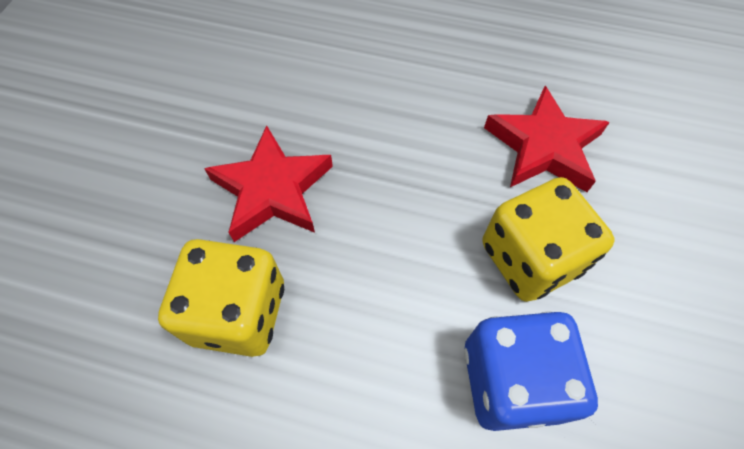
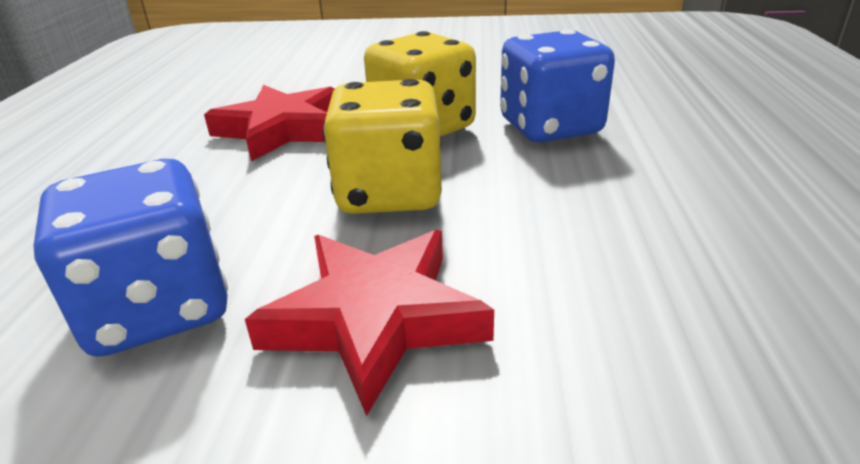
camera: 100 degrees left, 30 degrees down
(238, 312) = (607, 303): yellow dice -> yellow dice (389, 193)
(317, 97) = (158, 308): none -> blue dice

